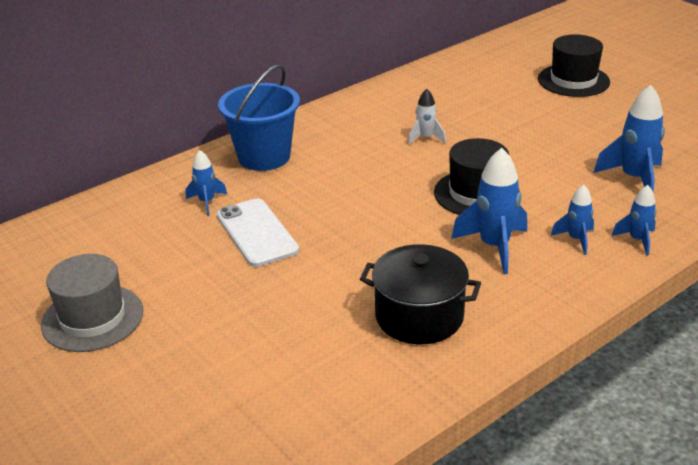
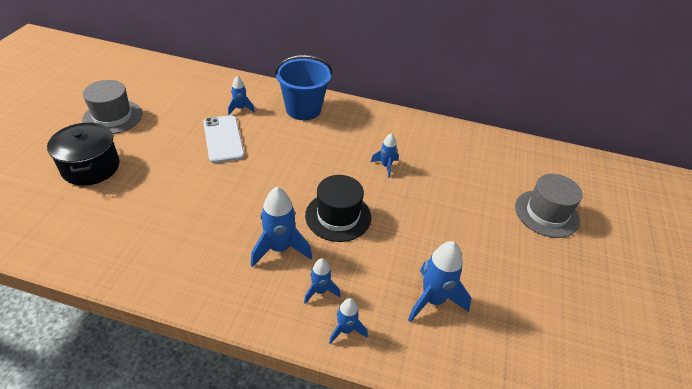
camera: 50 degrees right, 10 degrees up
(256, 233) = (223, 139): white phone -> white phone turned 45 degrees counterclockwise
(419, 316) = (179, 240): black pot -> black pot (91, 167)
(425, 138) = (386, 166): white rocket -> blue rocket
(573, 80) = (546, 213): black hat -> grey hat

